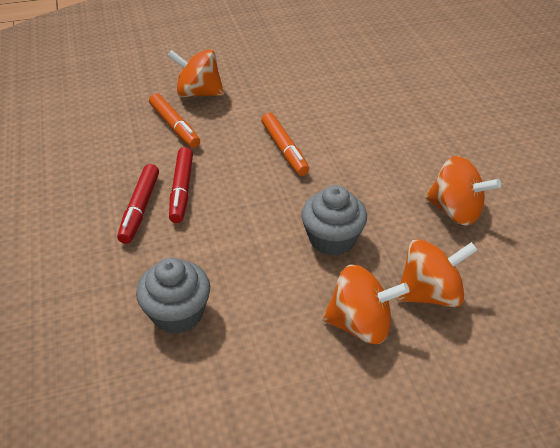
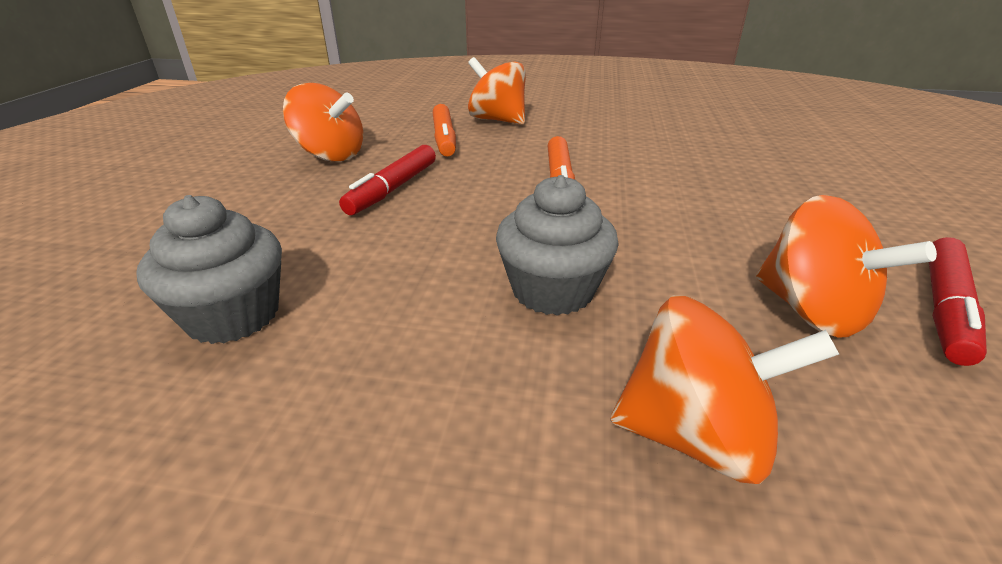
camera: 25 degrees right, 10 degrees down
(140, 208) = (326, 194): red marker -> red marker (944, 308)
(360, 324) = (507, 441): orange spinning top -> orange spinning top (330, 155)

